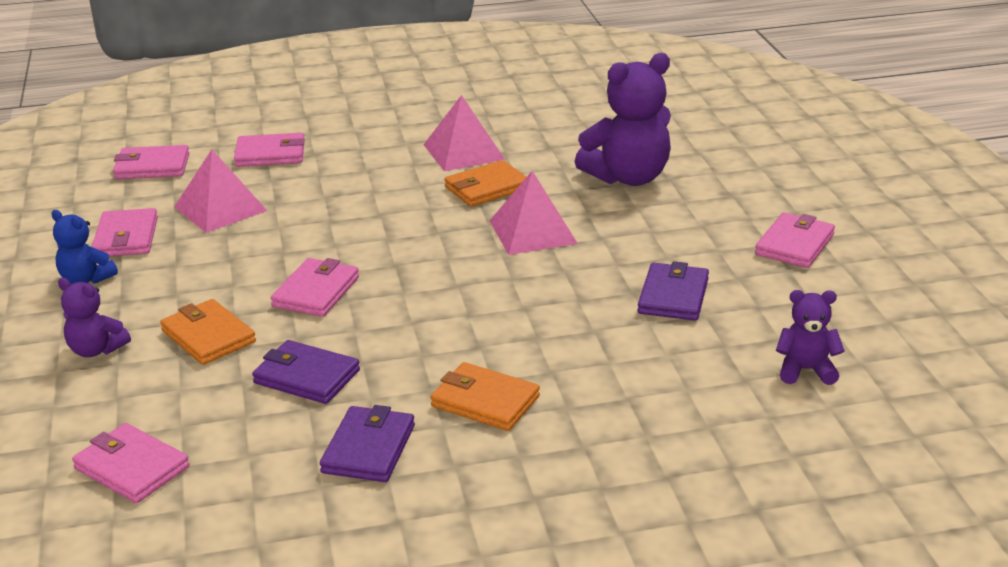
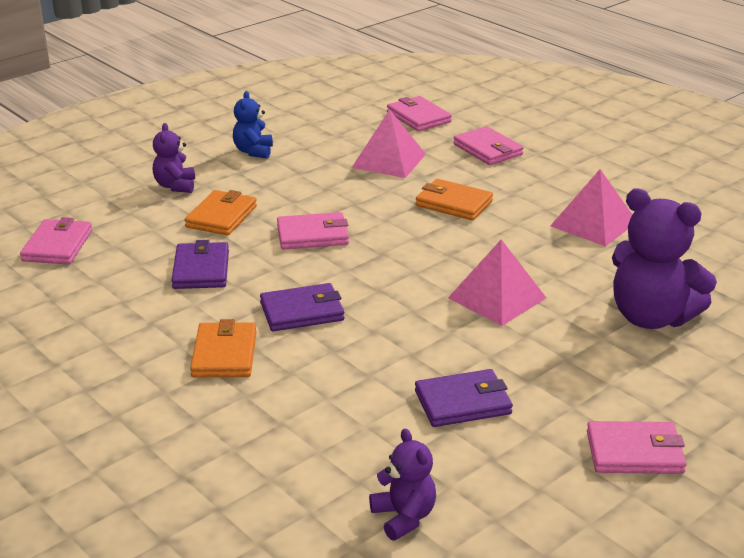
camera: 60 degrees right, 0 degrees up
(126, 237) = (316, 144): pink wallet -> none
(368, 448) = (131, 324): purple wallet -> purple wallet (302, 311)
(487, 188) = (545, 254): orange wallet -> orange wallet (453, 203)

